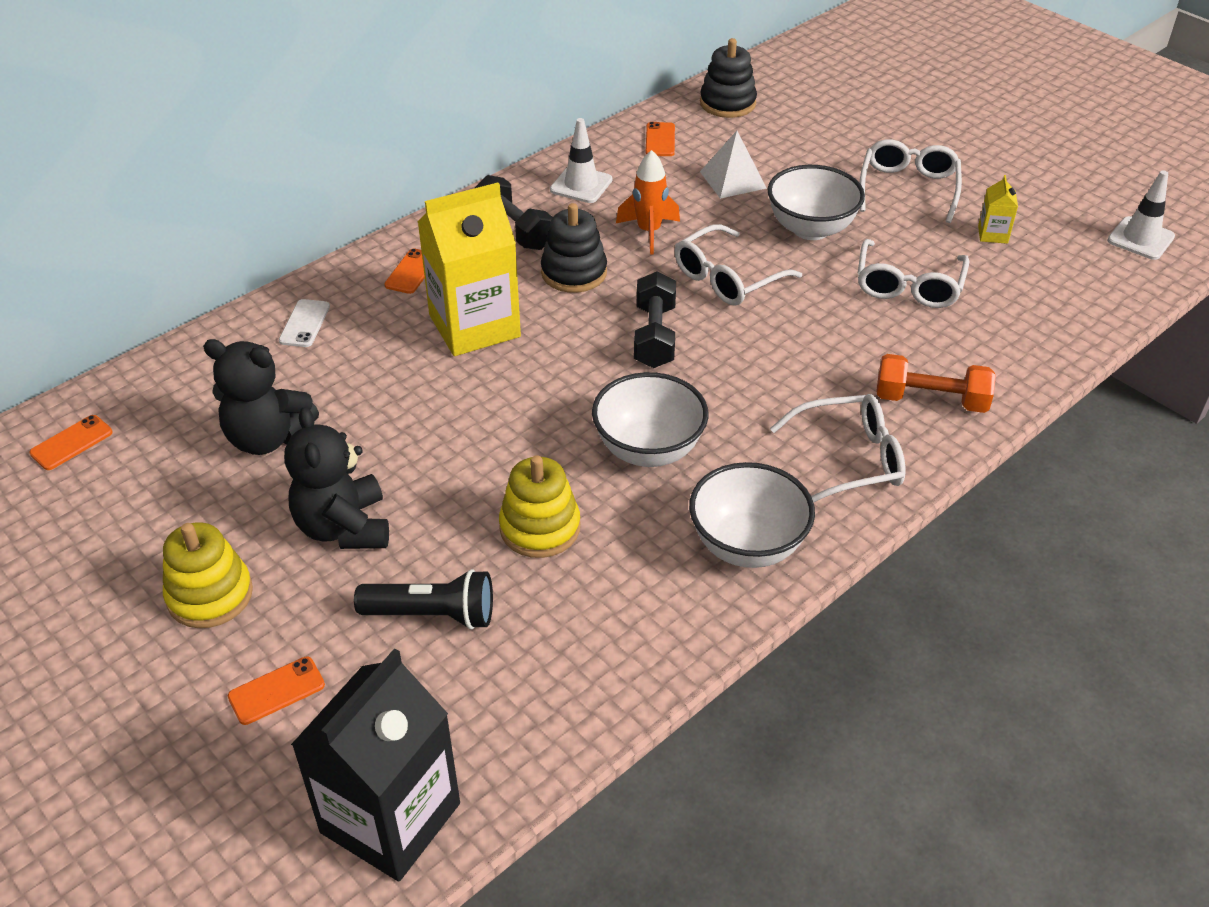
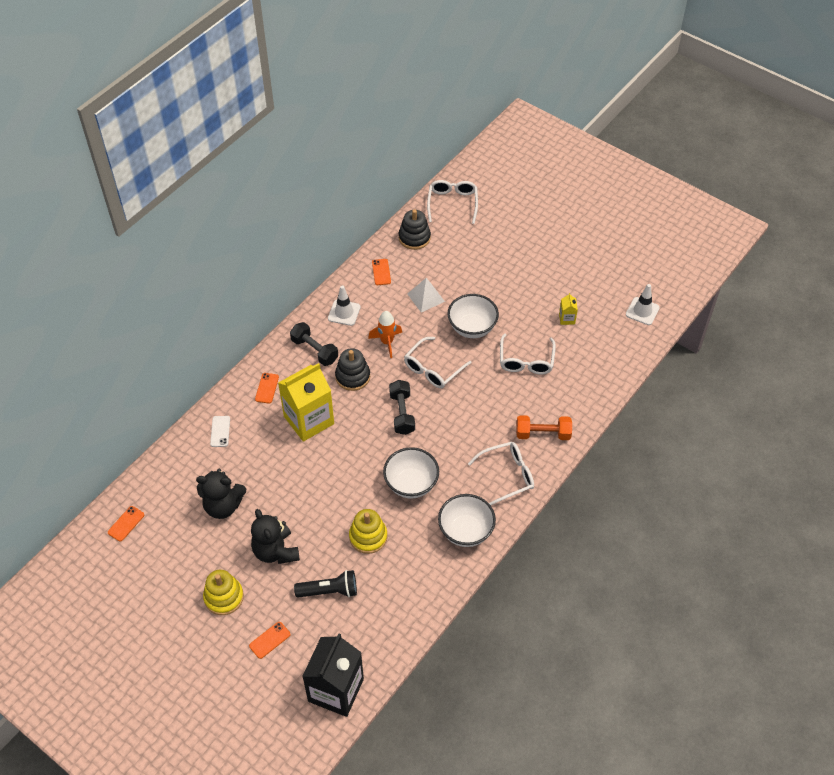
camera: 10 degrees left, 10 degrees up
(908, 188) = (520, 291): white glasses -> white glasses (452, 203)

